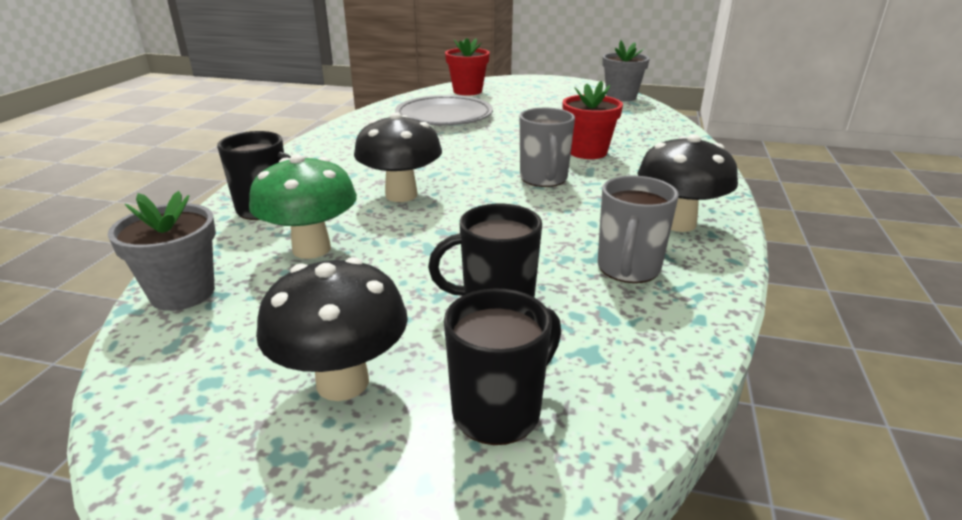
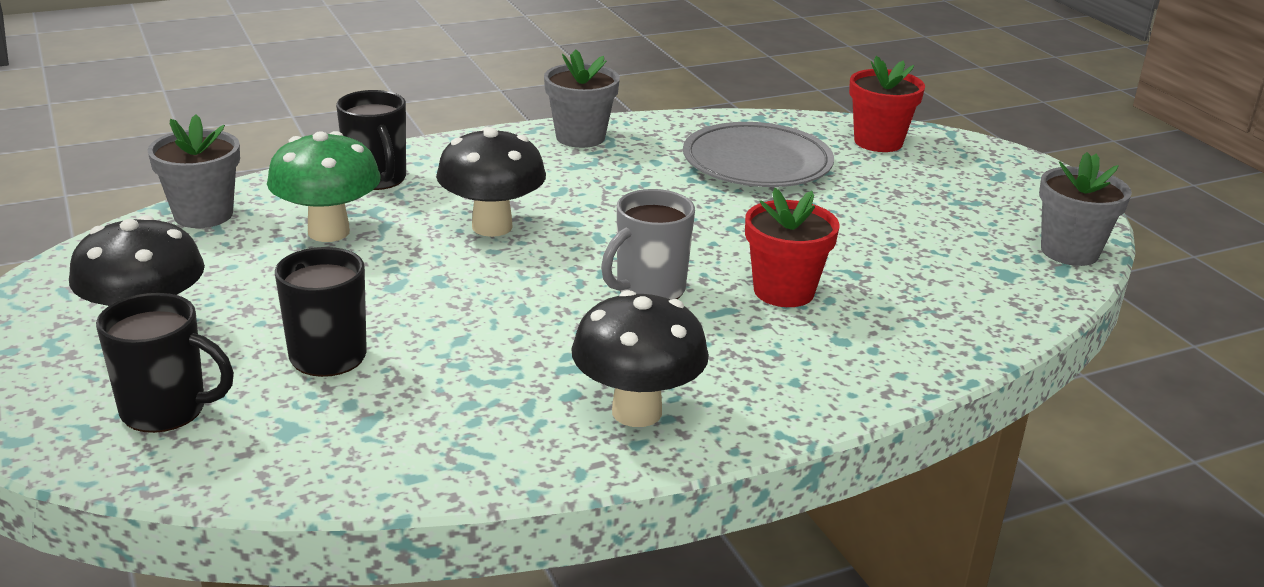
camera: 50 degrees right, 0 degrees up
(334, 140) = (580, 137): none -> grey flower pot
(628, 269) = (476, 407): grey mug -> none

